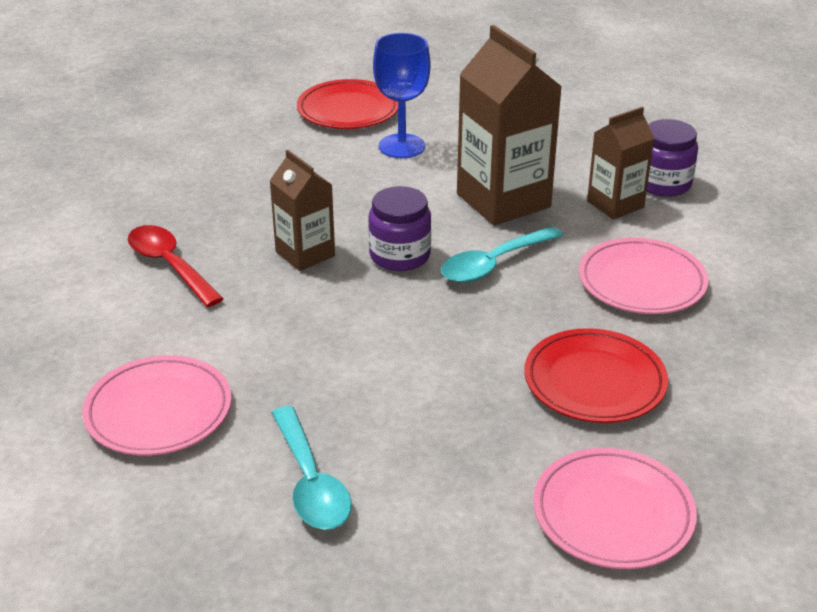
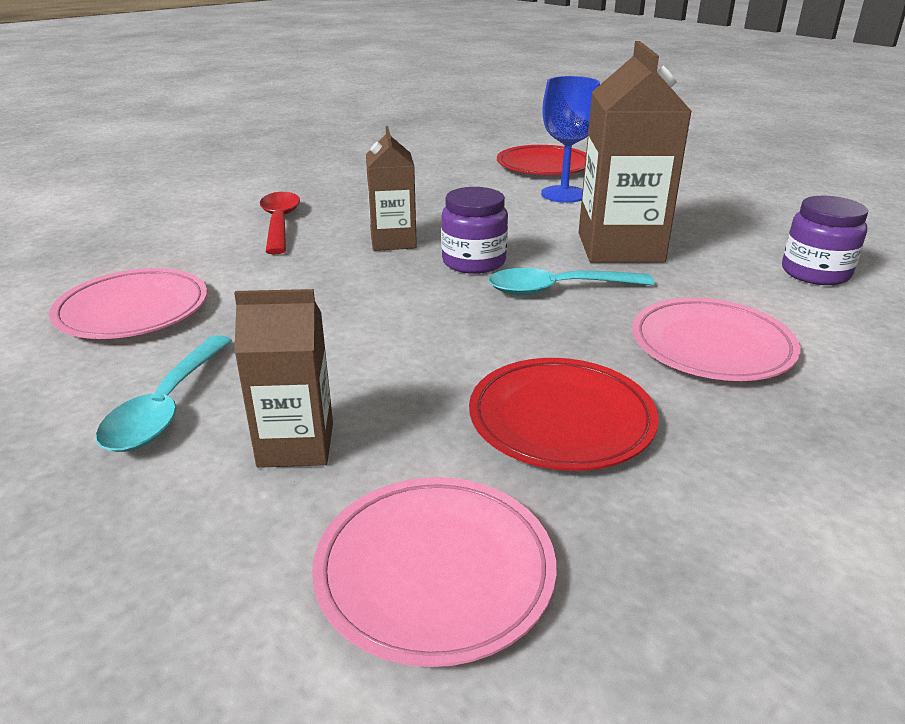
camera: 30 degrees right, 5 degrees down
(615, 204) = (741, 276): brown carton -> brown carton (296, 445)

